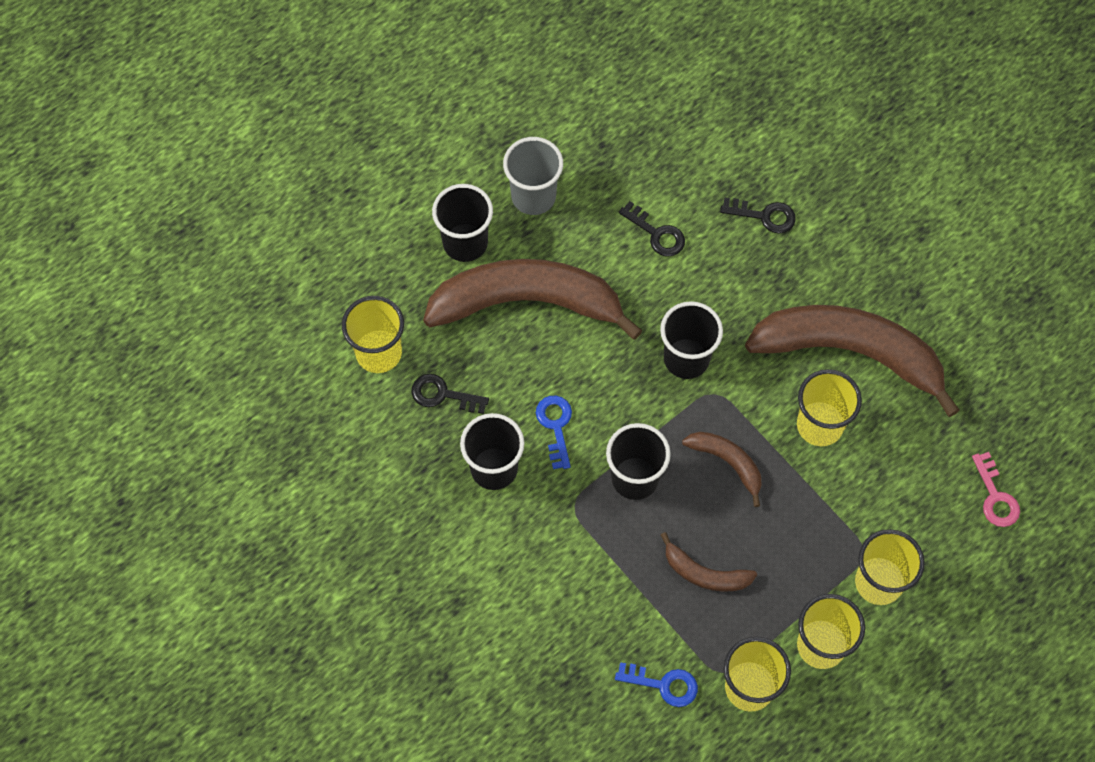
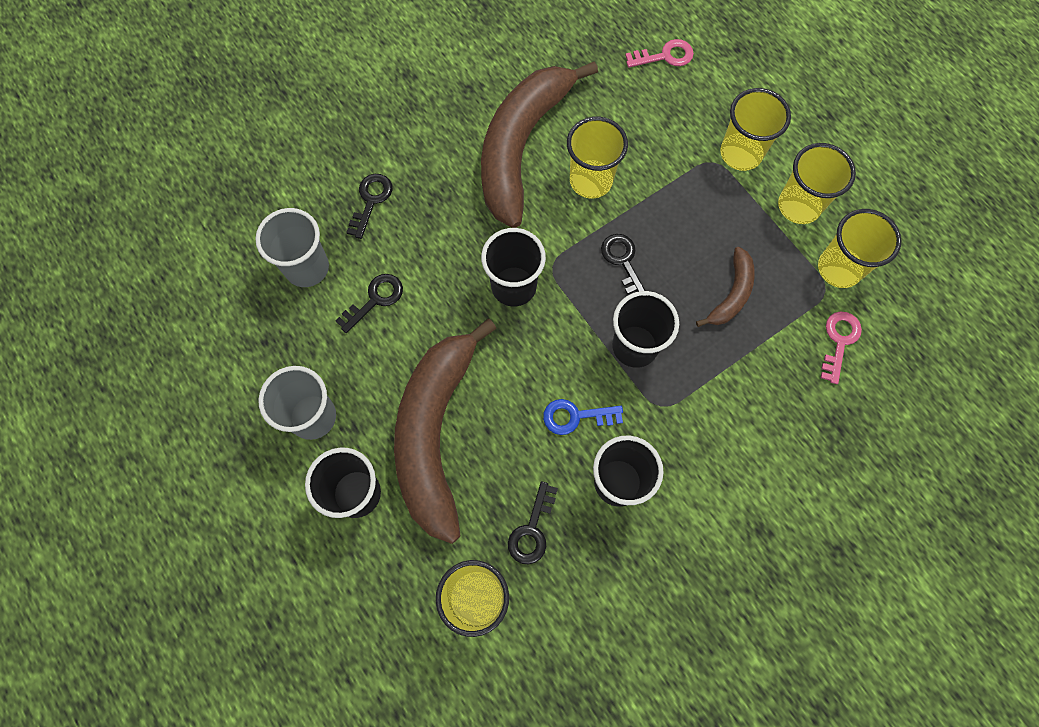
camera: 85 degrees left, 5 degrees up
(663, 684) = (839, 341): blue key -> pink key
(683, 169) = (307, 268): none -> grey cup
(727, 462) = (623, 262): brown banana -> black key

